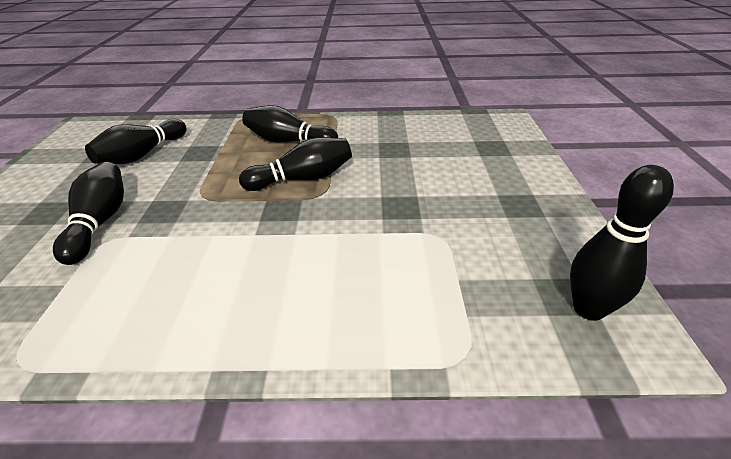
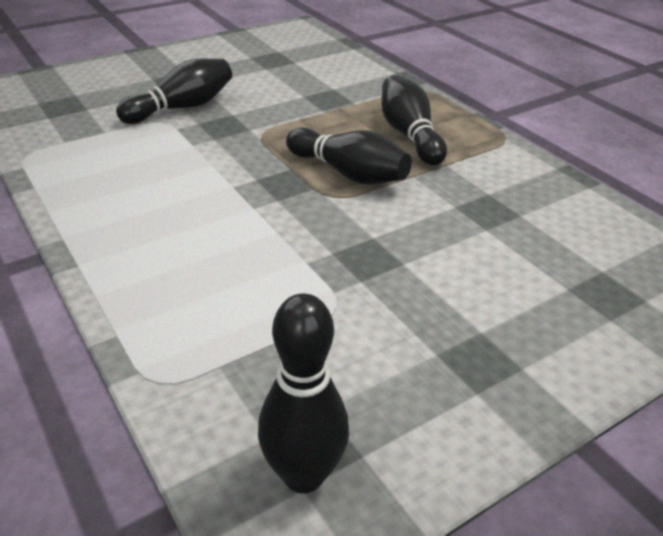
camera: 55 degrees right, 0 degrees up
(142, 155) = (291, 75): black bowling pin -> none

